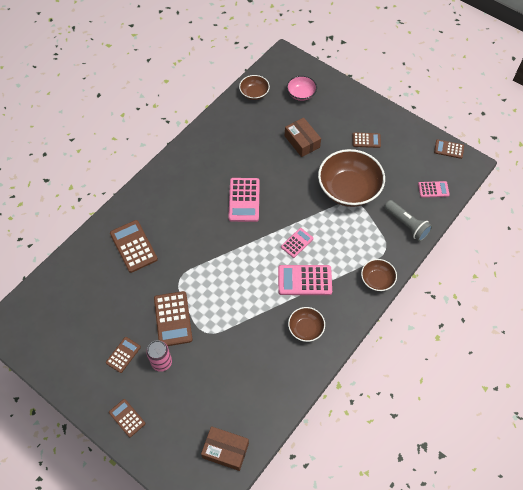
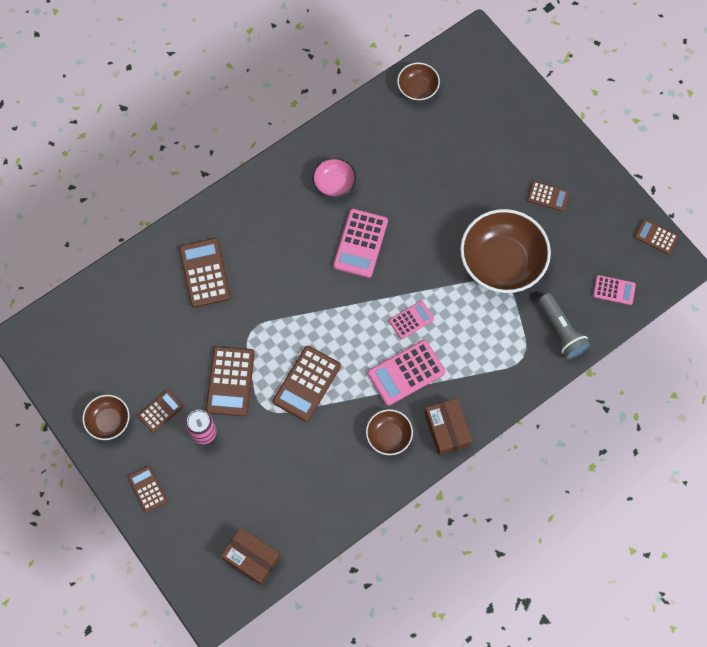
camera: 15 degrees right, 10 degrees up
(232, 306) = (307, 384): none -> brown calculator
(301, 94) = (481, 104): pink bowl -> pink bowl (334, 184)
(302, 141) = (461, 177): brown box -> brown box (447, 429)
(304, 280) = (406, 373): pink calculator -> pink calculator turned 45 degrees counterclockwise
(377, 280) = (498, 396): brown bowl -> brown bowl (109, 421)

